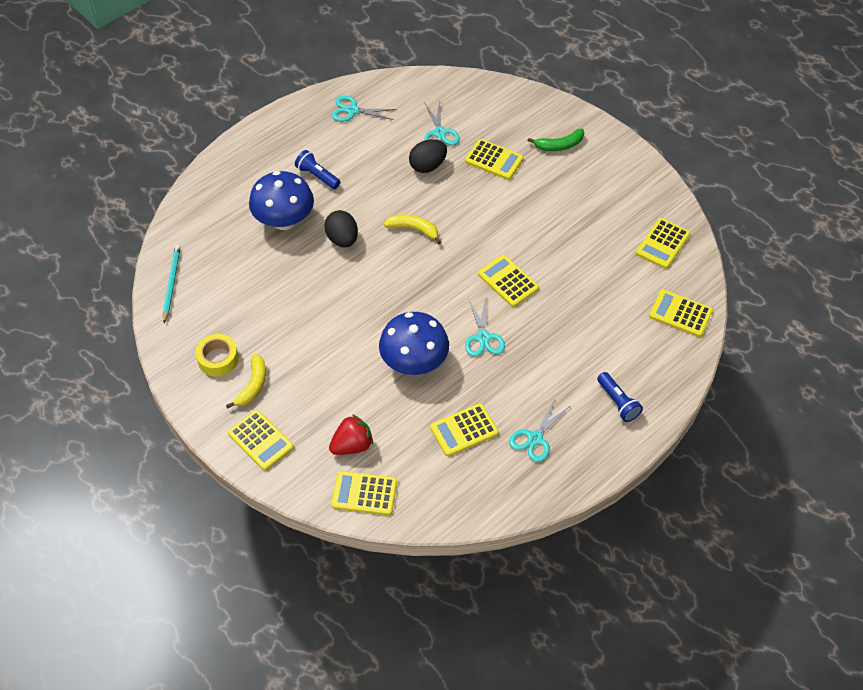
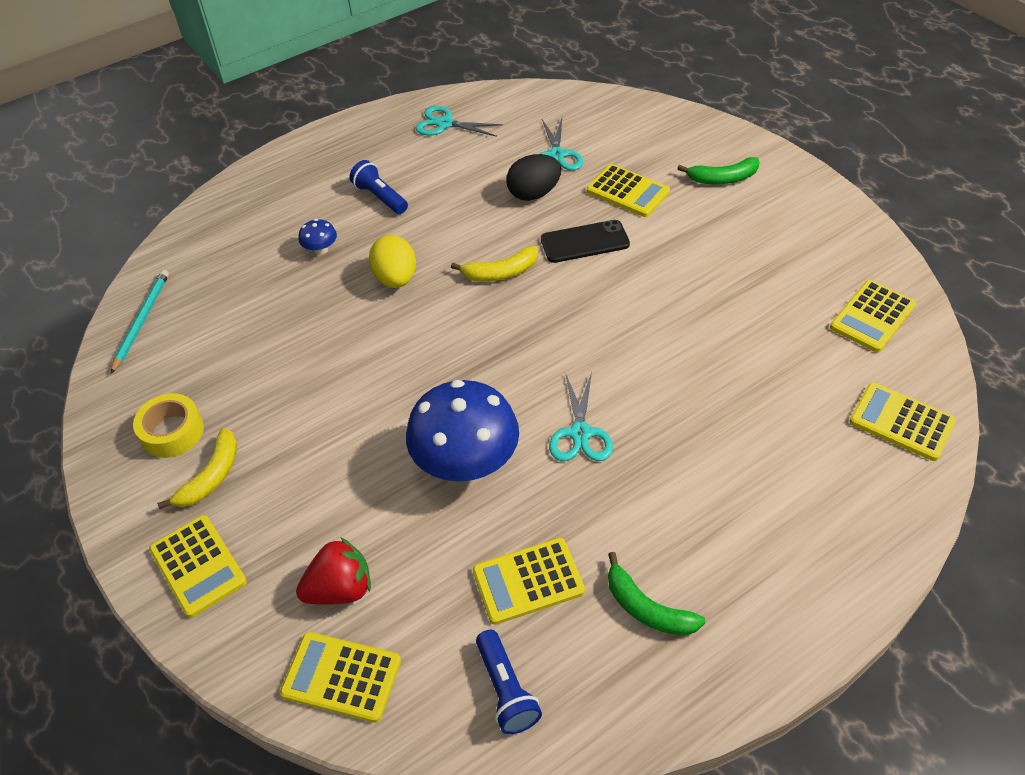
camera: 10 degrees right, 5 degrees down
(284, 220) = (321, 250): blue mushroom -> blue mushroom, size x0.42
(342, 239) = (396, 279): black egg -> yellow egg
(414, 229) = (500, 272): yellow banana -> yellow banana turned 135 degrees clockwise
(469, 202) = (584, 242): none -> black phone
(508, 281) = (629, 353): yellow calculator -> none
(535, 438) = (646, 608): turquoise scissors -> green banana
(618, 402) = (793, 558): blue flashlight -> blue flashlight (506, 690)

